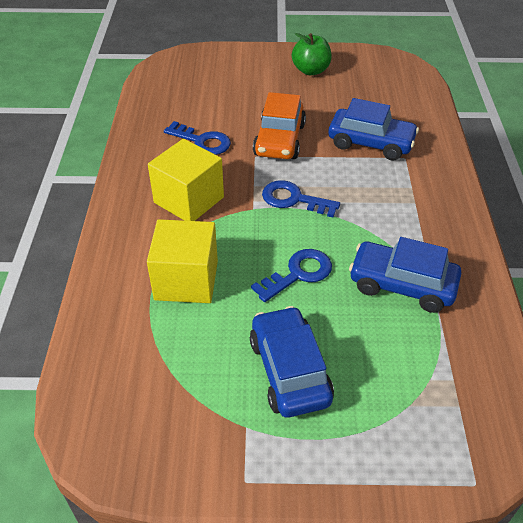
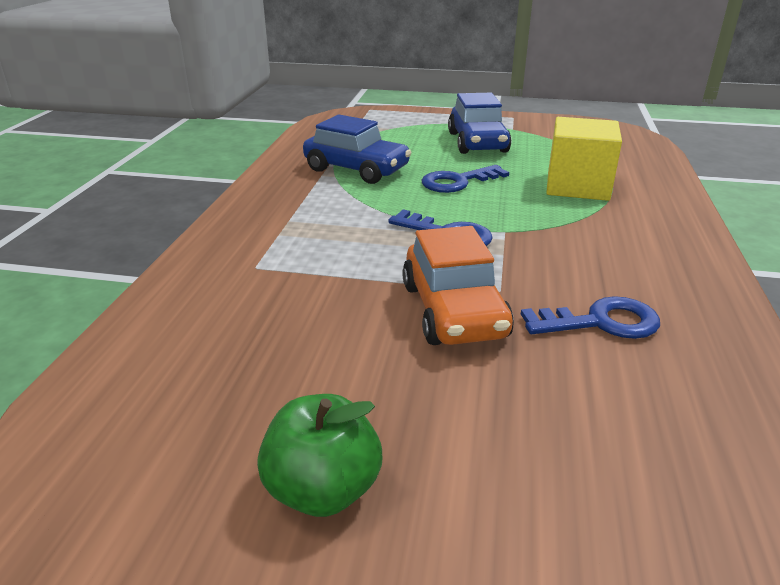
camera: 170 degrees left, 15 degrees down
(189, 200) = (597, 246): yellow cube -> none
(202, 141) = (600, 322): blue key -> blue key turned 135 degrees clockwise
(279, 140) = (453, 311): orange car -> orange car turned 150 degrees clockwise
(370, 143) = (293, 291): blue car -> none

